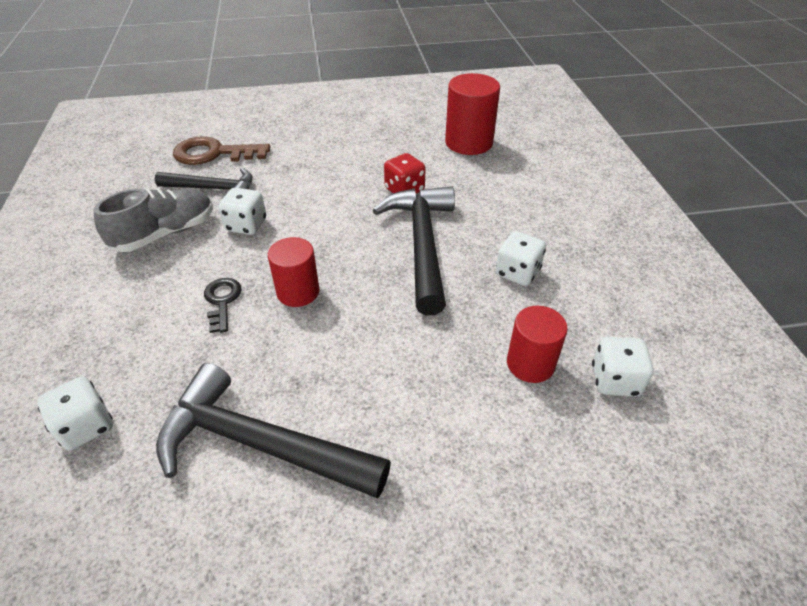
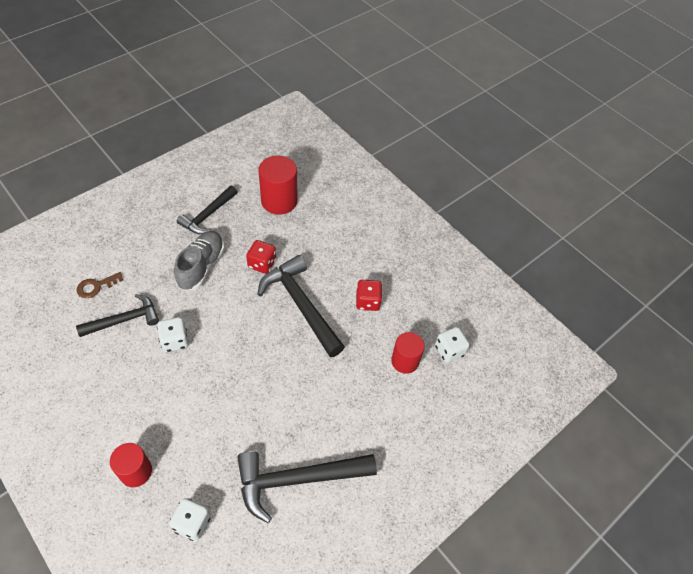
camera: 35 degrees left, 10 degrees up
(165, 233) = (122, 373): grey shoe -> grey shoe (201, 266)
(214, 153) = (96, 286): brown key -> brown key, size x0.58
(222, 301) = (206, 406): black key -> none
(298, 292) = (248, 376): red cylinder -> red cylinder (136, 471)
(377, 132) = (208, 215): none -> black hammer
(517, 273) = (367, 302): white dice -> red dice

